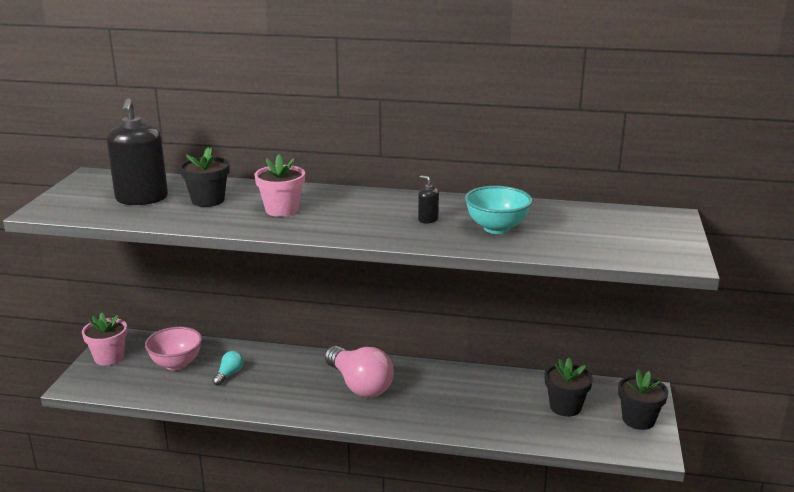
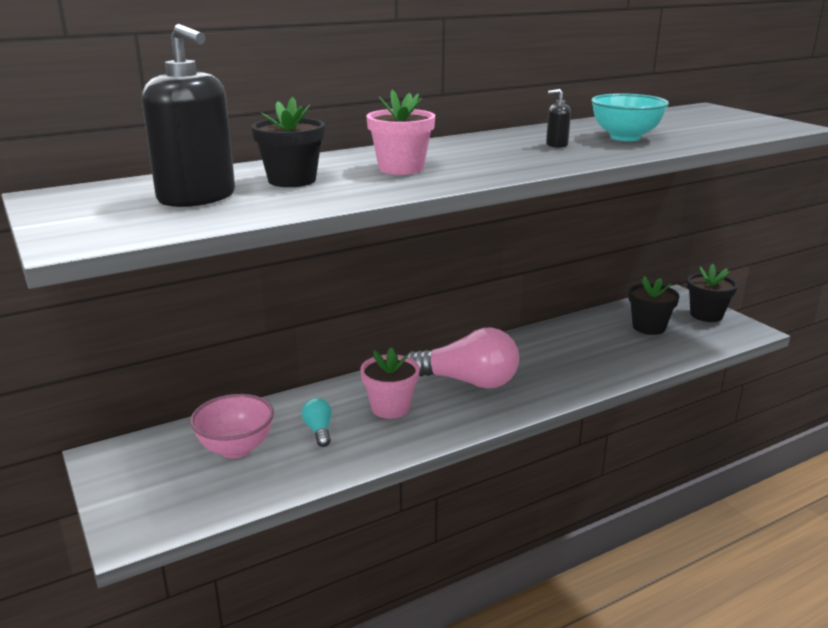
camera: 40 degrees left, 0 degrees up
(109, 357) = (128, 481): pink flower pot -> pink flower pot (390, 408)

